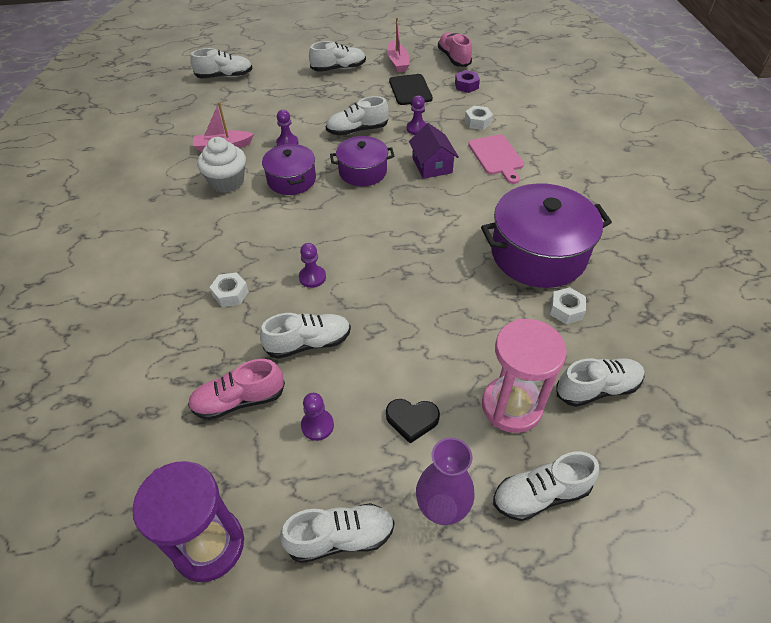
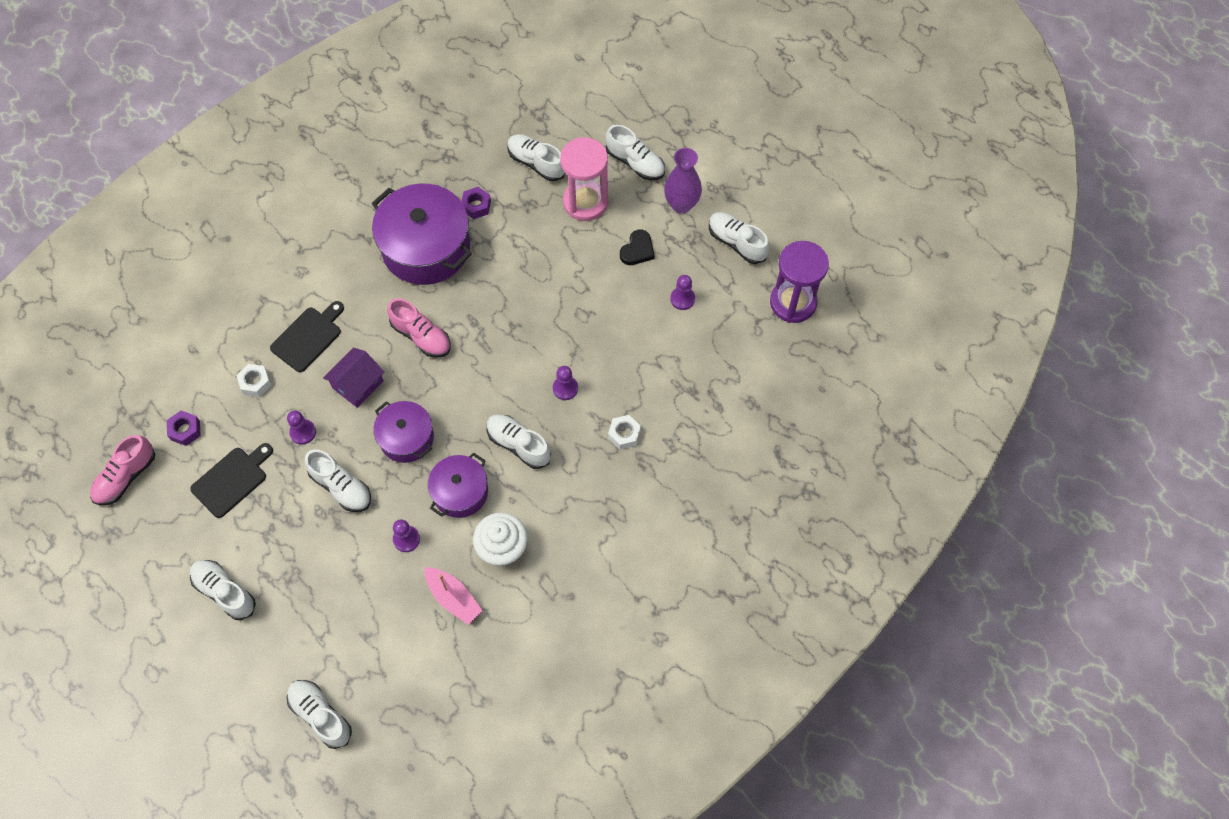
camera: 125 degrees left, 15 degrees up
(239, 400) = (702, 357): pink shoe -> pink shoe (421, 336)
(309, 343) = (626, 347): white shoe -> white shoe (518, 444)
(397, 62) = (171, 534): pink boat -> none
(412, 420) = (637, 250): black heart -> black heart turned 60 degrees clockwise
(496, 157) = (308, 337): pink cutting board -> black cutting board
(566, 310) = (476, 206): white nut -> purple nut

